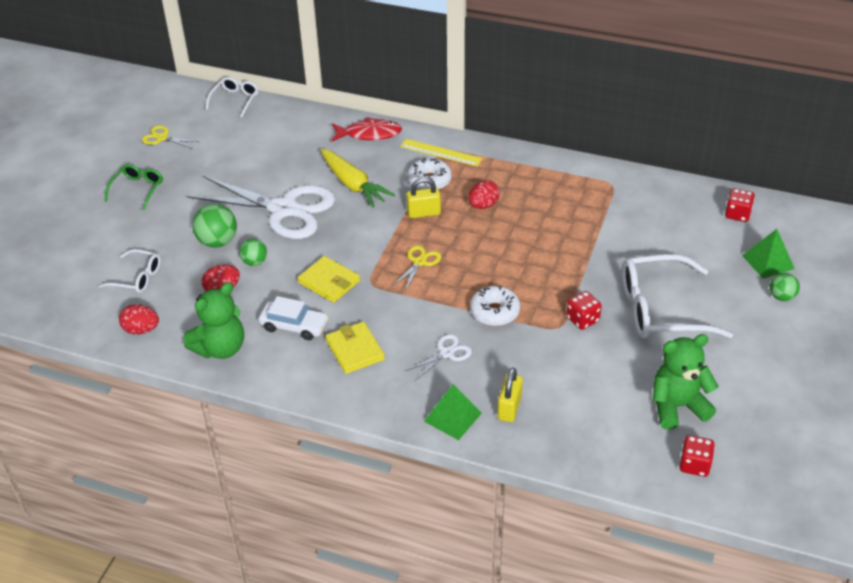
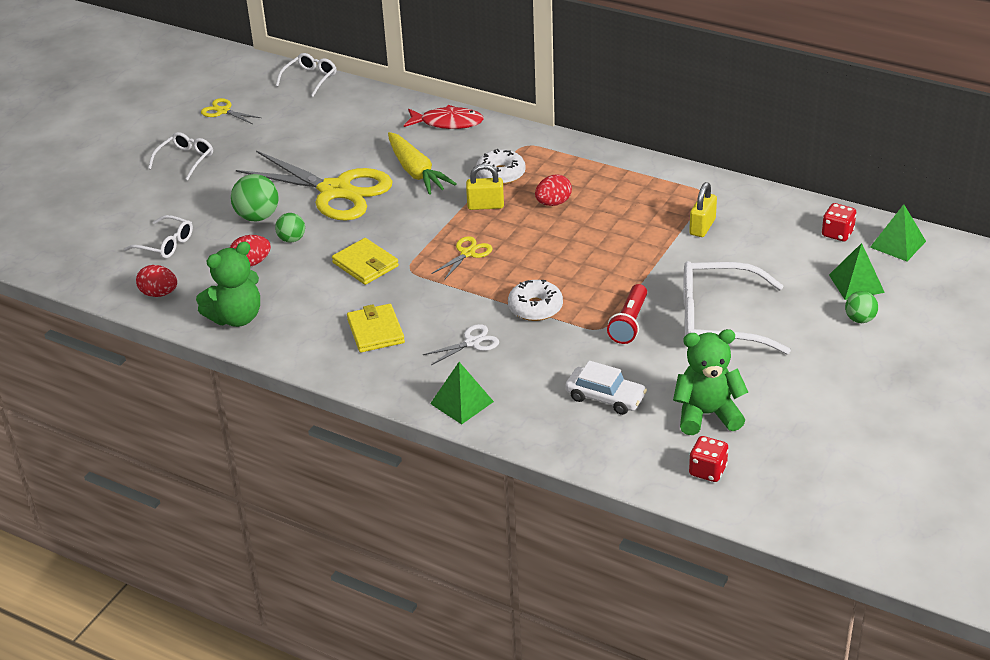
camera: 10 degrees right, 5 degrees down
(137, 189) = (185, 160): green glasses -> white glasses
(284, 209) = (335, 191): white scissors -> yellow scissors
(294, 326) = (318, 303): white car -> white car (605, 397)
(441, 153) = (521, 147): yellow ruler -> none
(509, 408) = (524, 399): yellow padlock -> yellow padlock (702, 227)
(582, 319) = (629, 323): red dice -> red flashlight
(791, 220) = (897, 244): none -> green pyramid

